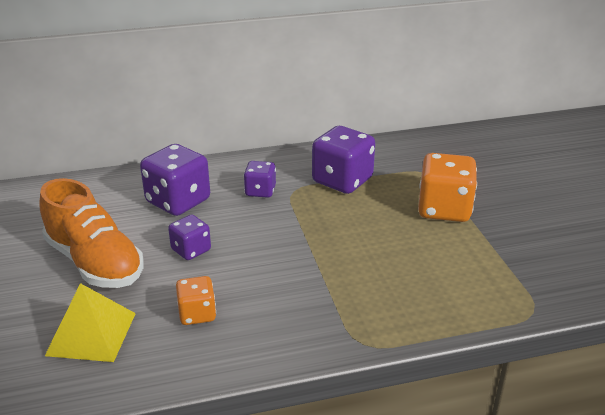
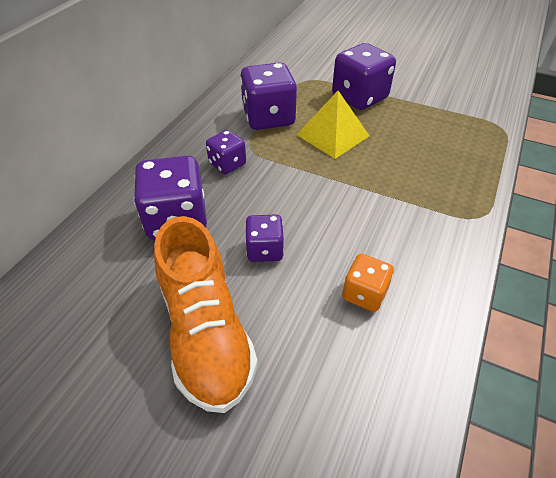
camera: 50 degrees left, 15 degrees up
(91, 334) = (326, 394): yellow pyramid -> yellow pyramid (333, 135)
(95, 262) = (206, 333): orange shoe -> orange shoe turned 75 degrees clockwise
(444, 209) = (359, 97): orange dice -> purple dice

